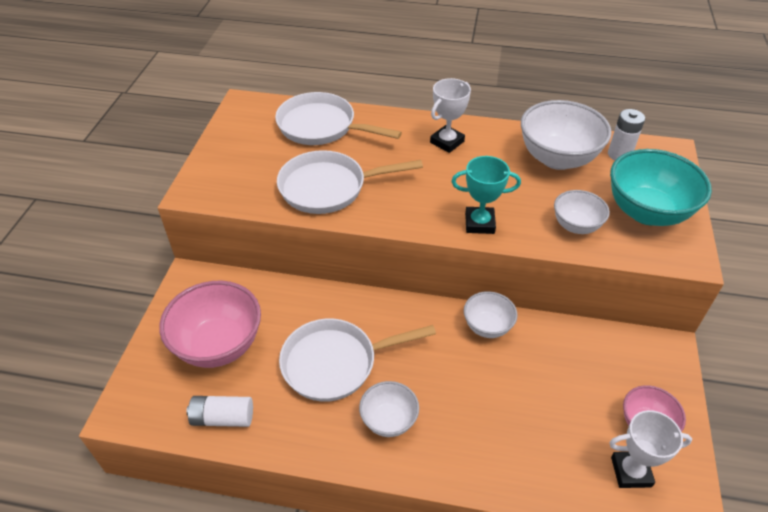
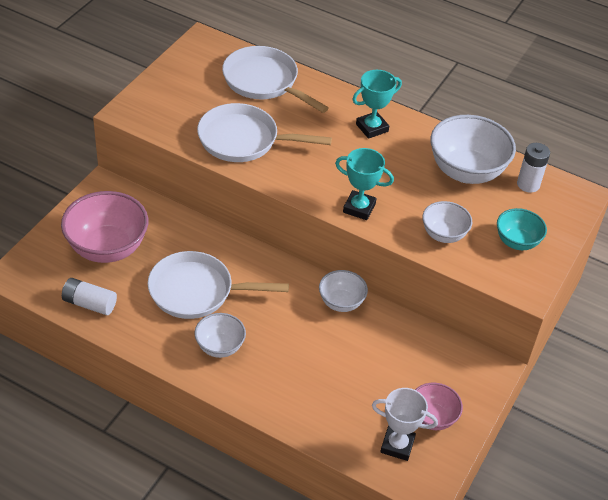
camera: 15 degrees right, 0 degrees up
(447, 142) = (372, 128): white trophy -> turquoise trophy
(647, 212) = (517, 242): turquoise bowl -> turquoise bowl, size x0.56

